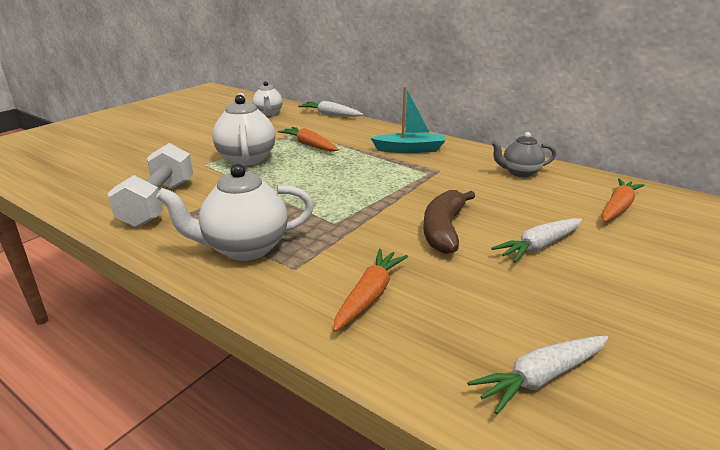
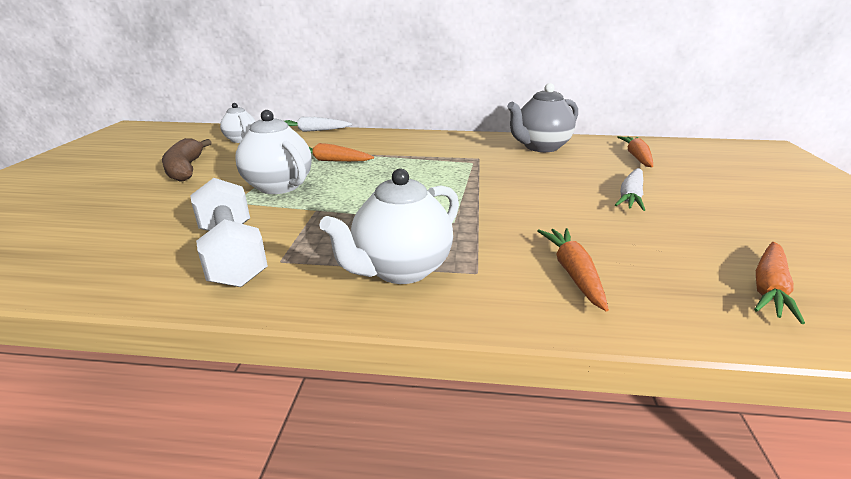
camera: 30 degrees left, 0 degrees up
(410, 149) = (430, 147): turquoise boat -> none
(443, 230) = (550, 203): brown banana -> brown banana (185, 169)
(520, 172) = (540, 147): grey teapot -> grey teapot, size x1.62
(541, 377) = (769, 288): white carrot -> orange carrot

